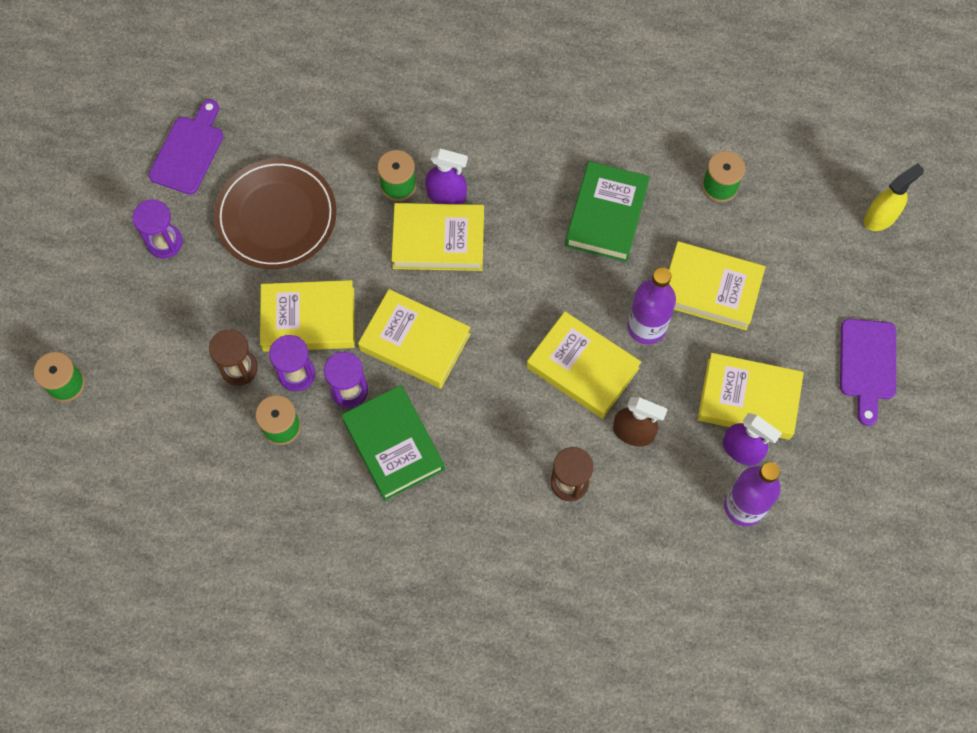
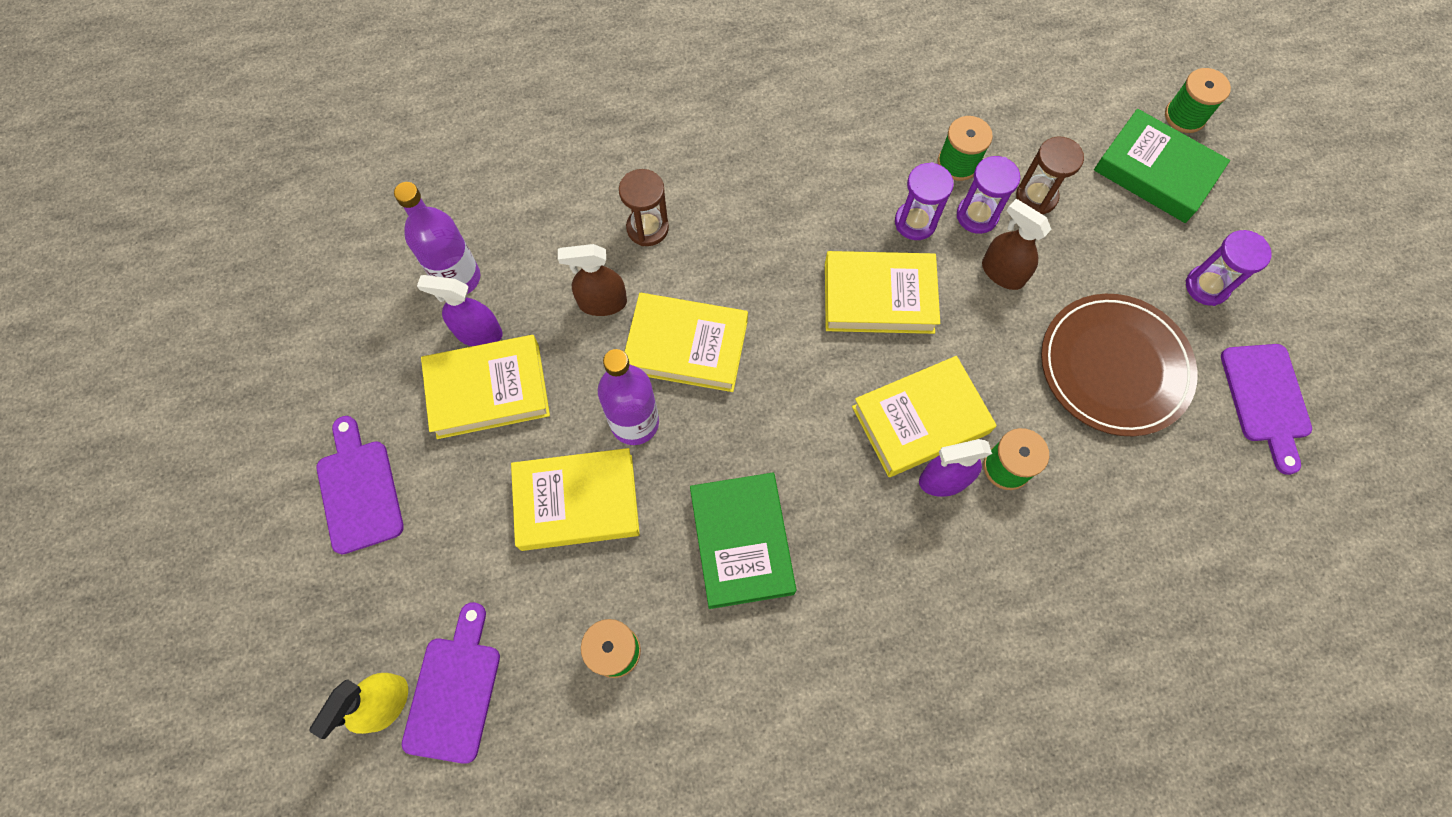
camera: 155 degrees right, 0 degrees up
(308, 319) = (1002, 273): yellow book -> brown spray bottle
(393, 445) = (840, 191): green book -> green book (1155, 172)
(833, 206) = (454, 691): none -> purple cutting board

